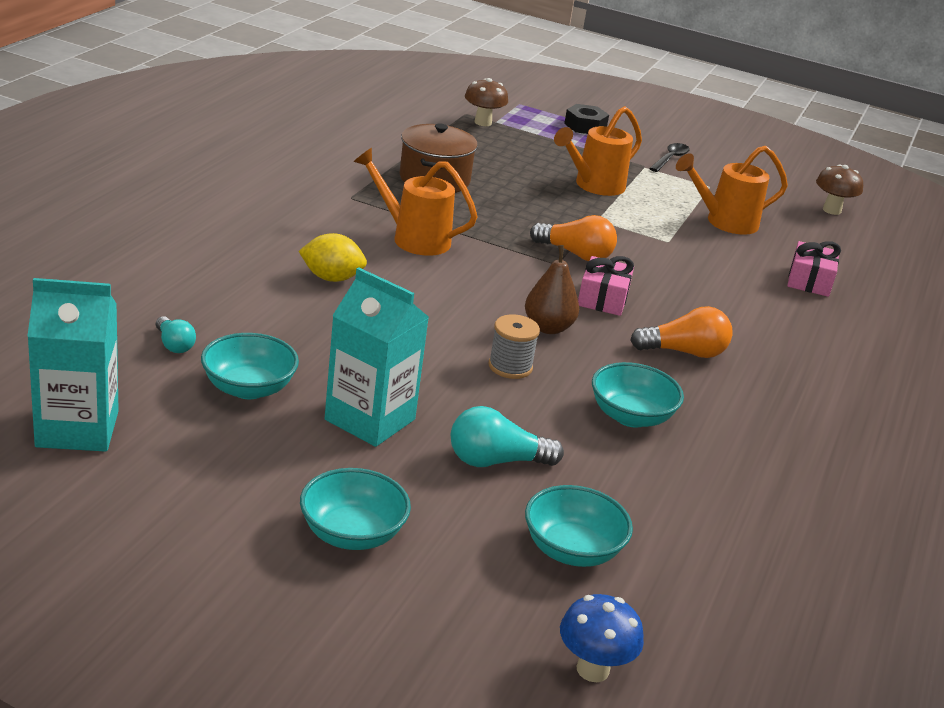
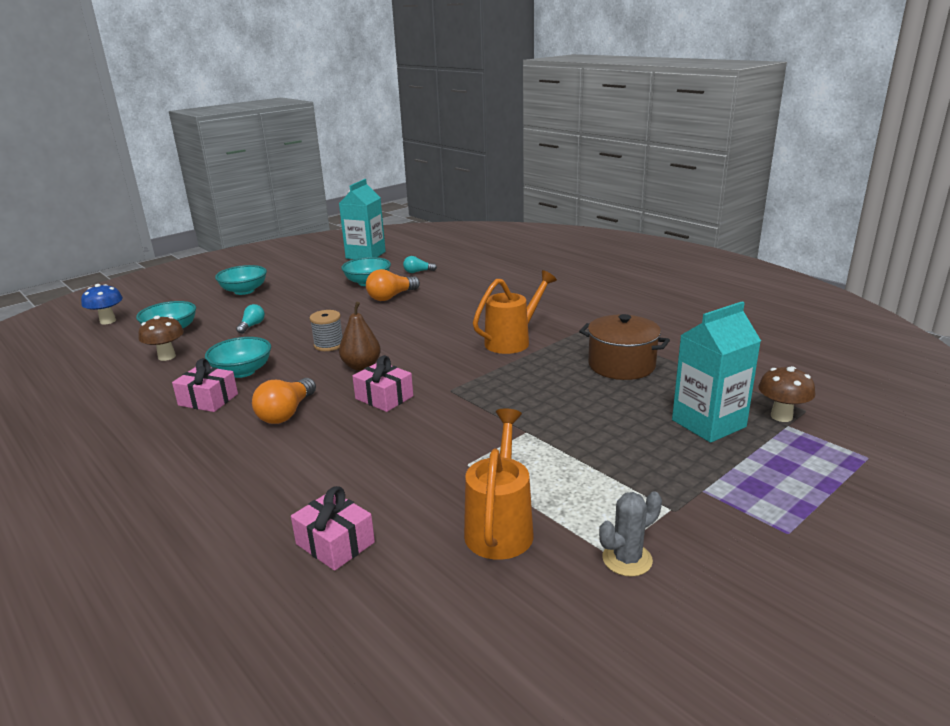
camera: 120 degrees right, 5 degrees down
(331, 278) = (466, 310): yellow lemon -> none
(370, 419) = (317, 303): turquoise carton -> turquoise carton (708, 423)
(496, 461) = (252, 326): turquoise light bulb -> turquoise light bulb, size x0.60
(575, 254) = (462, 403): orange light bulb -> orange light bulb (391, 297)
(585, 126) = (806, 494): black nut -> none
(594, 186) = (609, 451): orange watering can -> none
(670, 159) = (704, 545): black spoon -> none
(708, 181) = (627, 559): none -> grey cactus
(710, 418) = (208, 400): none -> pink gift
(831, 210) = (513, 682): brown mushroom -> brown mushroom (167, 357)

